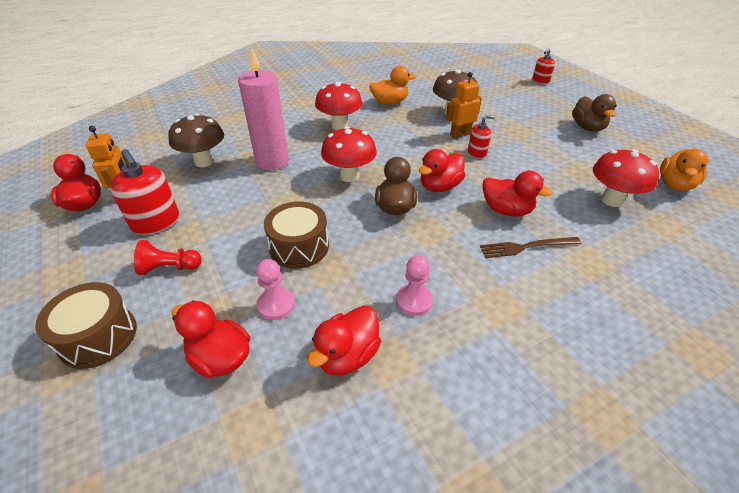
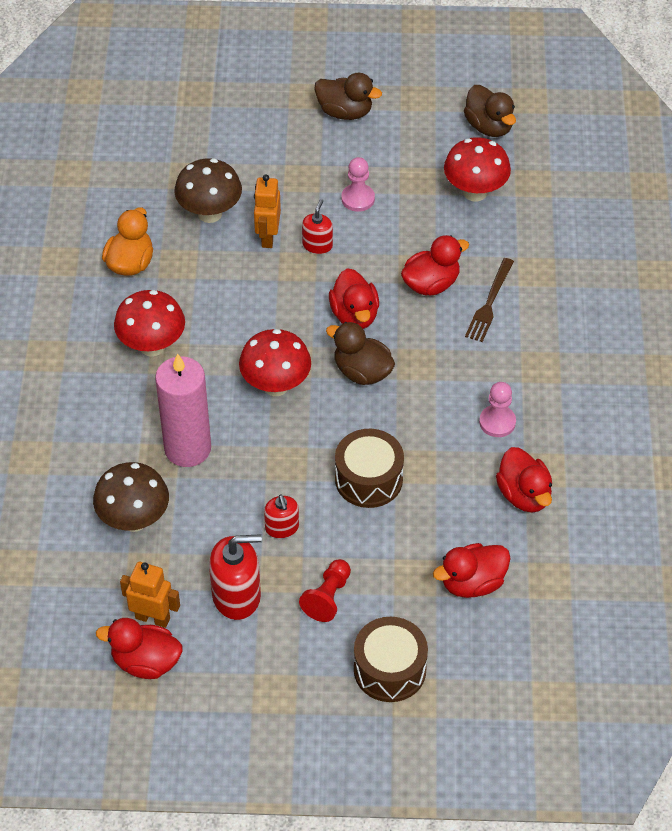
camera: 60 degrees left, 10 degrees up
(276, 305) = (436, 524): pink pawn -> pink pawn (358, 199)
(540, 81) = (203, 71): red soap dispenser -> red soap dispenser (282, 527)
(674, 185) = (489, 126): orange duck -> brown duck

